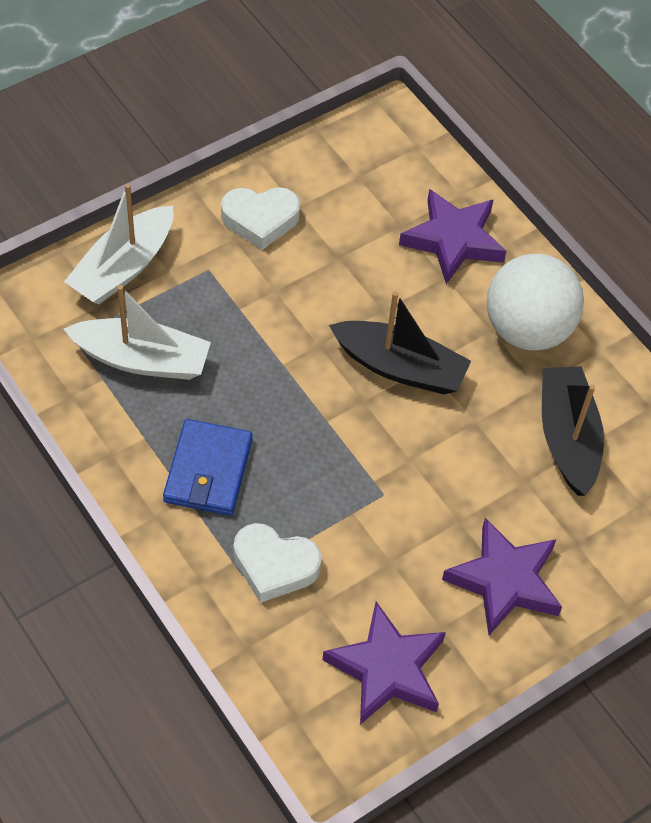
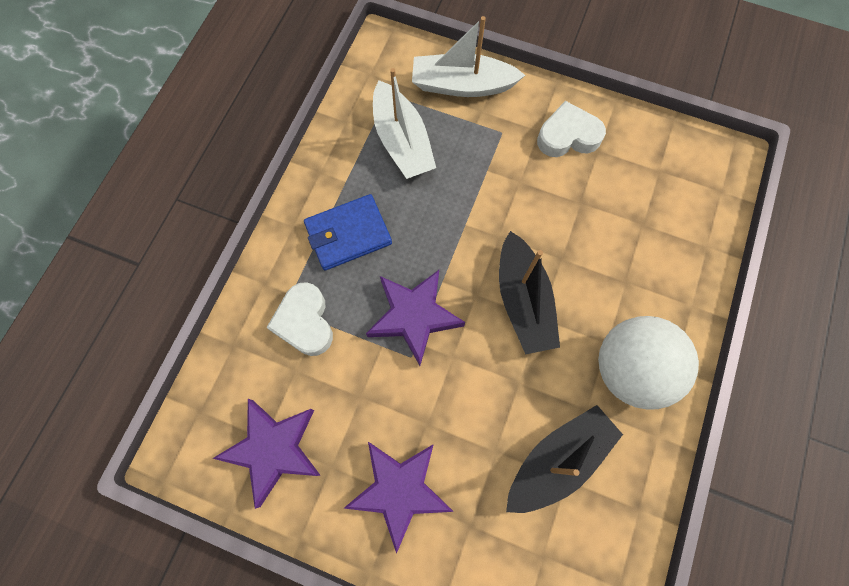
camera: 60 degrees right, 15 degrees up
(260, 220) = (568, 136): white heart -> white heart turned 120 degrees clockwise
(453, 240) = (662, 267): purple star -> purple star (414, 316)

